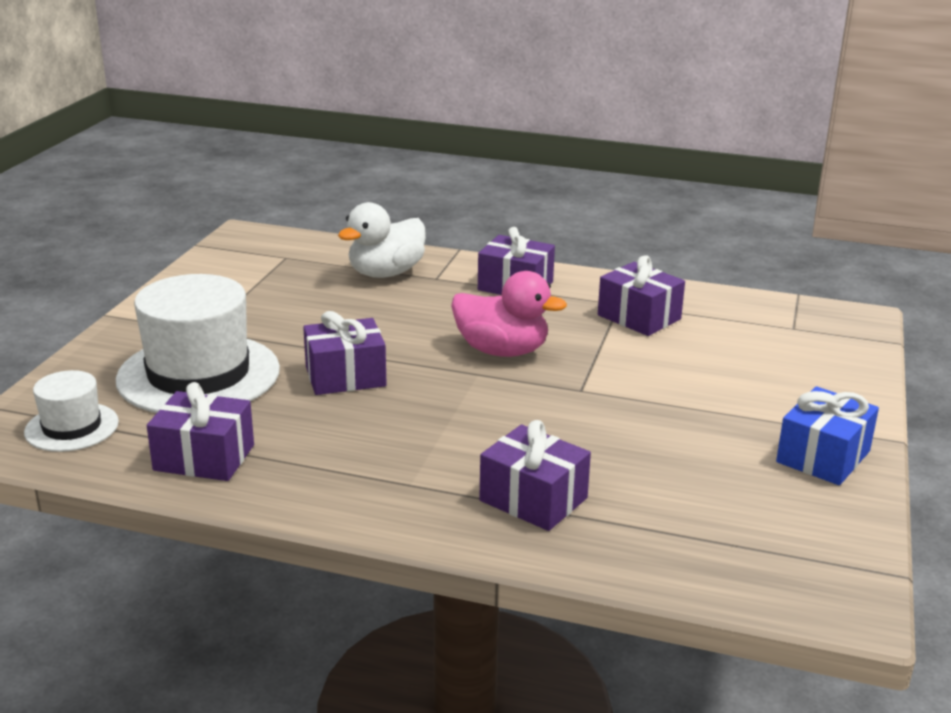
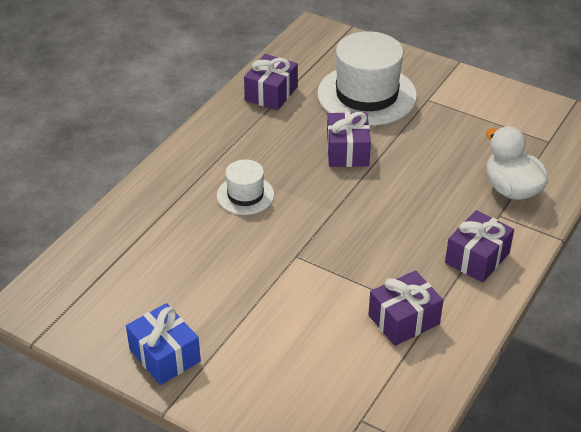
camera: 105 degrees right, 15 degrees up
(72, 427) = (319, 52): white hat -> white hat (245, 195)
(502, 351) = (364, 228): pink duck -> none
(533, 499) = (179, 206): purple gift -> none

